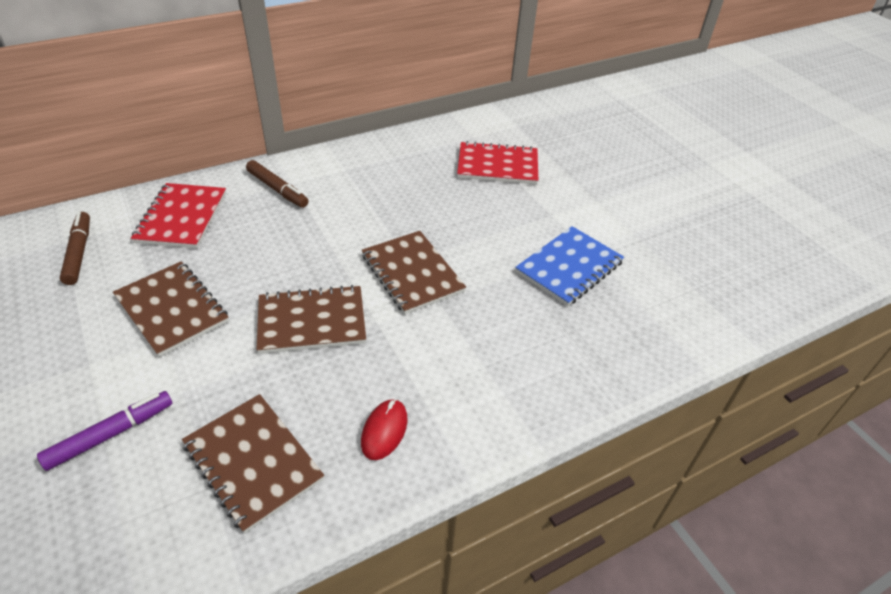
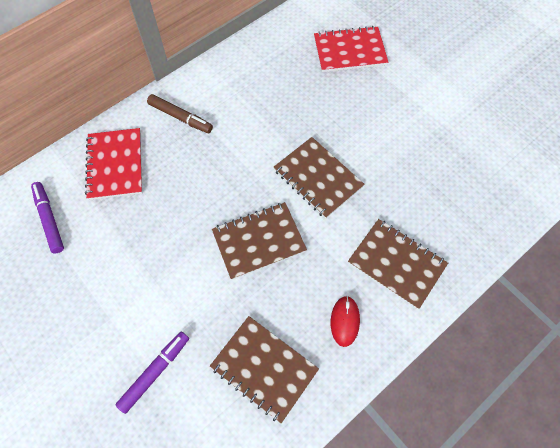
camera: 10 degrees left, 20 degrees up
(78, 253) = (49, 220): brown marker -> purple marker
(172, 309) = (149, 256): brown notebook -> brown notebook (396, 264)
(569, 267) = (433, 145): blue notebook -> none

